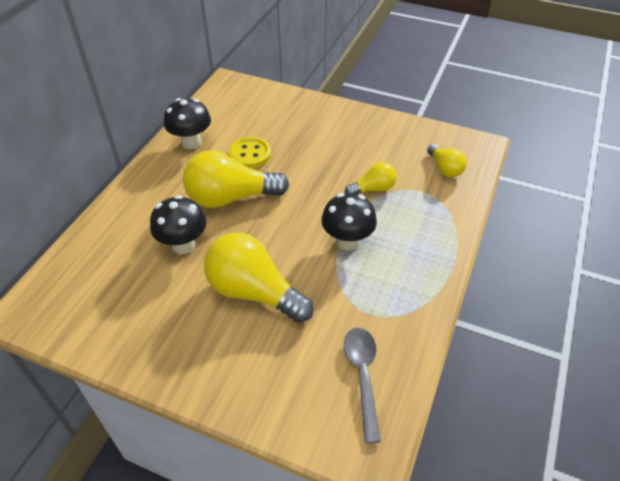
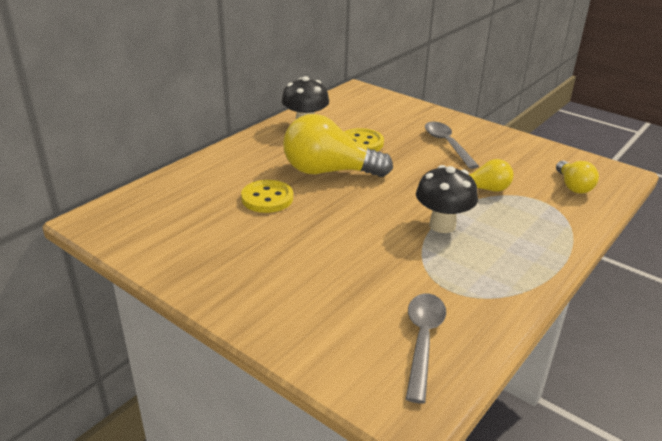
camera: 15 degrees right, 15 degrees down
(183, 245) = (267, 198): black mushroom -> yellow button
(254, 292) = (326, 247): yellow light bulb -> none
(327, 140) = (447, 144): none -> grey spoon

